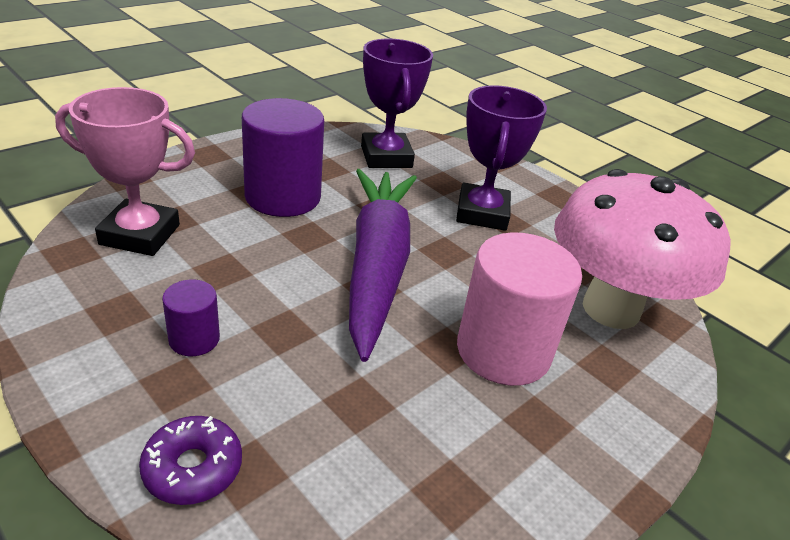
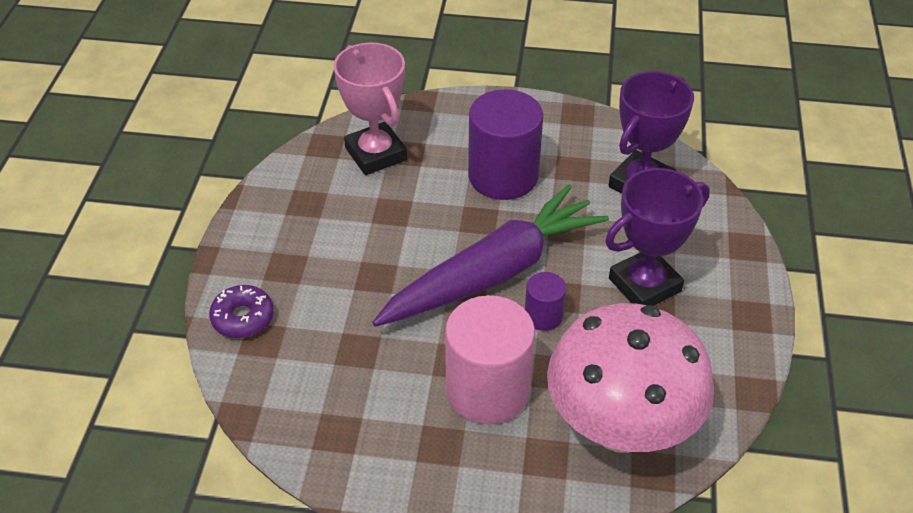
camera: 55 degrees right, 10 degrees up
(194, 339) = (323, 247): purple cylinder -> purple cylinder (543, 316)

